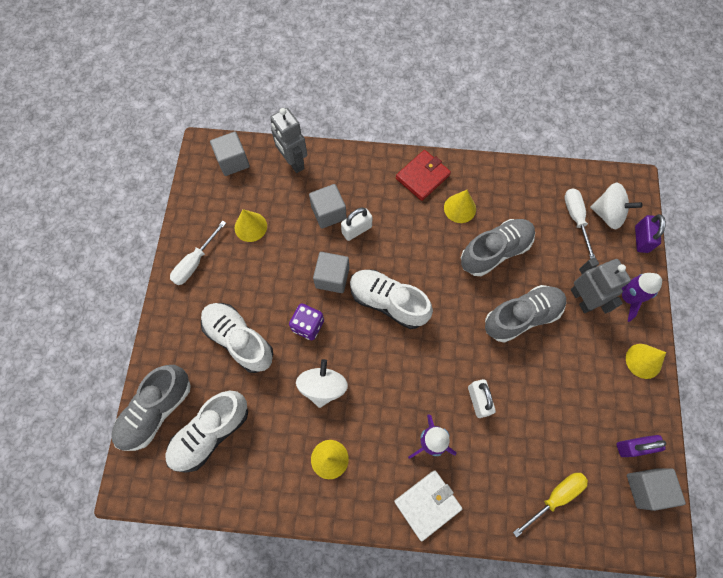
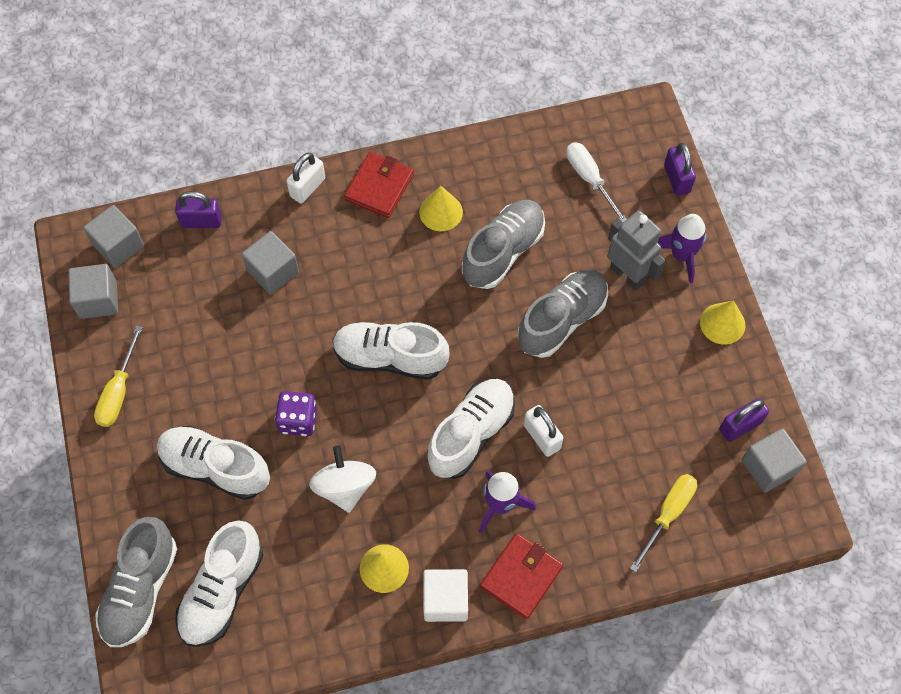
camera: 20 degrees left, 5 degrees down
(195, 262) = (119, 391): white screwdriver -> yellow screwdriver
(250, 227) = (175, 322): yellow cone -> none
(293, 162) = (201, 221): grey robot -> purple padlock
(332, 277) = (307, 351): grey cube -> grey cube (98, 300)
(356, 230) = (317, 281): white padlock -> white padlock (307, 187)
(365, 501) = (445, 600): none -> white cube
(427, 380) = (471, 434): none -> white shoe
(427, 504) = (521, 577): white wallet -> red wallet
(607, 214) = (627, 161): white spinning top -> none

